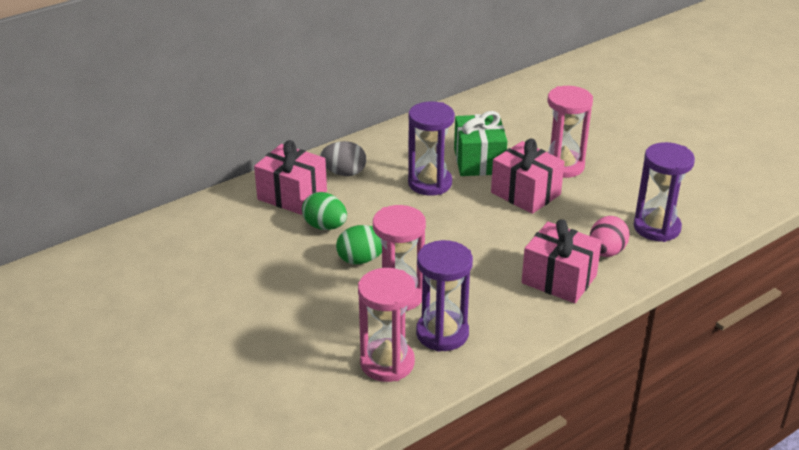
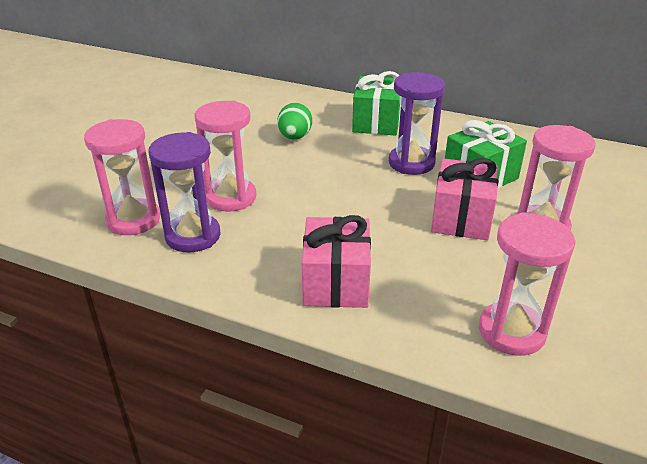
camera: 60 degrees right, 0 degrees up
(292, 195) = (321, 112): pink gift -> none
(344, 173) = (376, 122): grey egg -> green gift
(361, 259) = (266, 165): green egg -> none
(606, 252) = (418, 303): pink egg -> none
(656, 228) = (511, 331): purple hourglass -> pink hourglass

